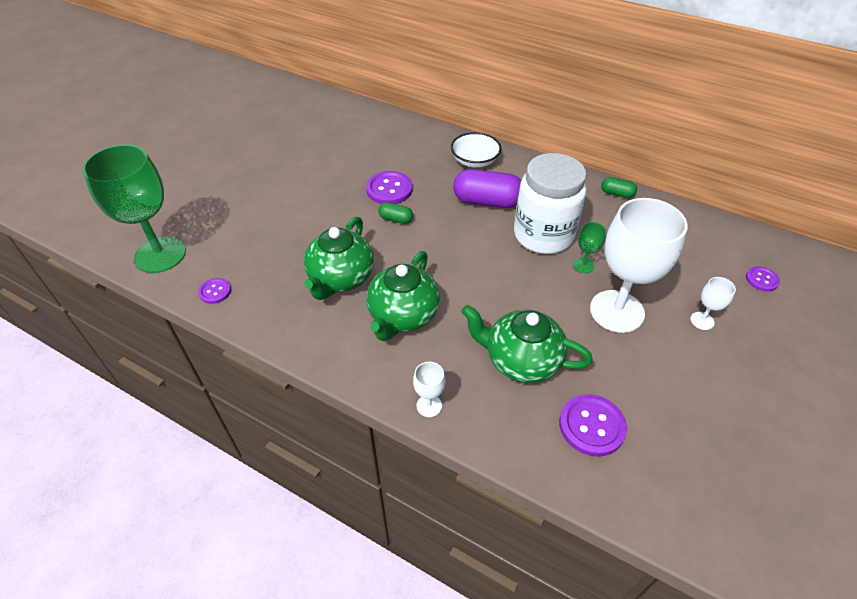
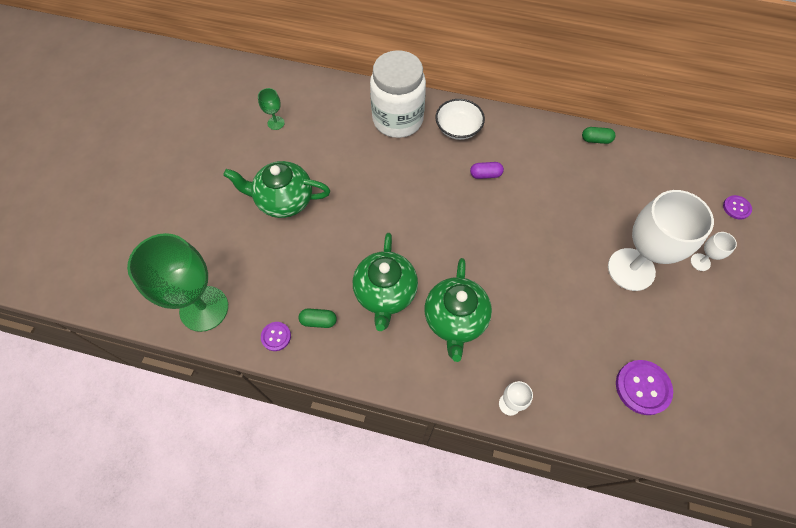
camera: 15 degrees left, 15 degrees up
(389, 189) = (391, 180): purple button -> none
(396, 219) = (410, 214): green capsule -> green capsule (318, 321)
(487, 201) = (485, 174): purple capsule -> purple capsule, size x0.50
(521, 360) = (569, 339): green teapot -> green teapot (284, 200)
(543, 235) = (546, 202): white jar -> white jar (397, 119)
(583, 265) = (590, 227): green goblet -> green goblet (276, 123)

